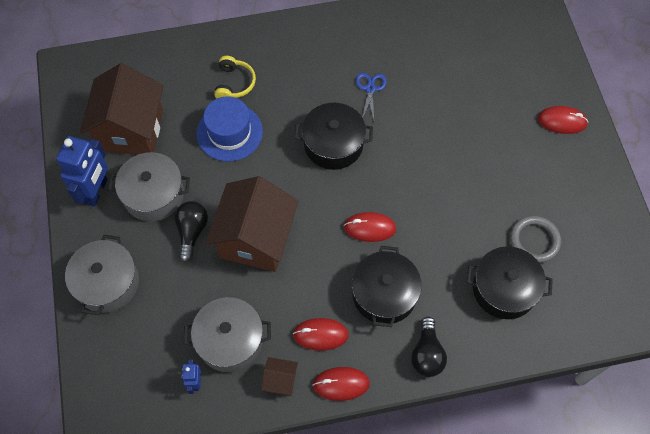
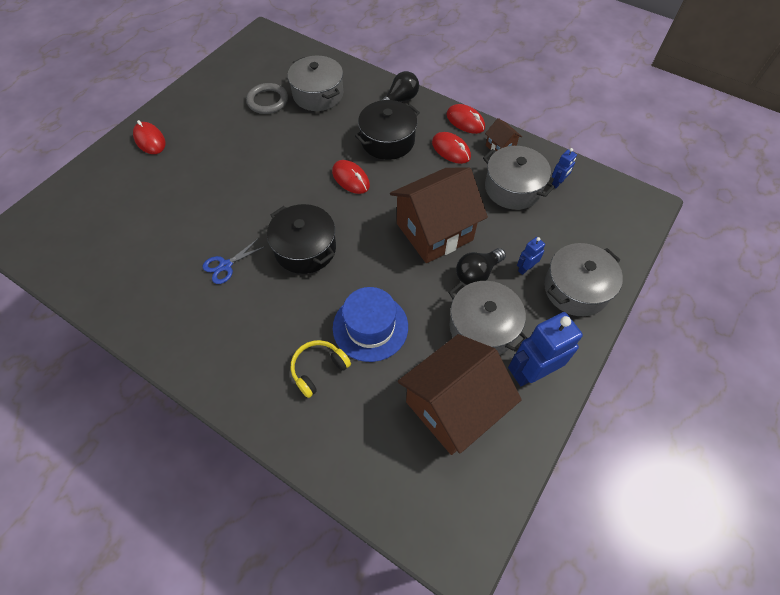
camera: 135 degrees left, 5 degrees down
(159, 267) = (525, 268): none -> blue robot
(504, 289) = (318, 94): black pot -> grey pot

